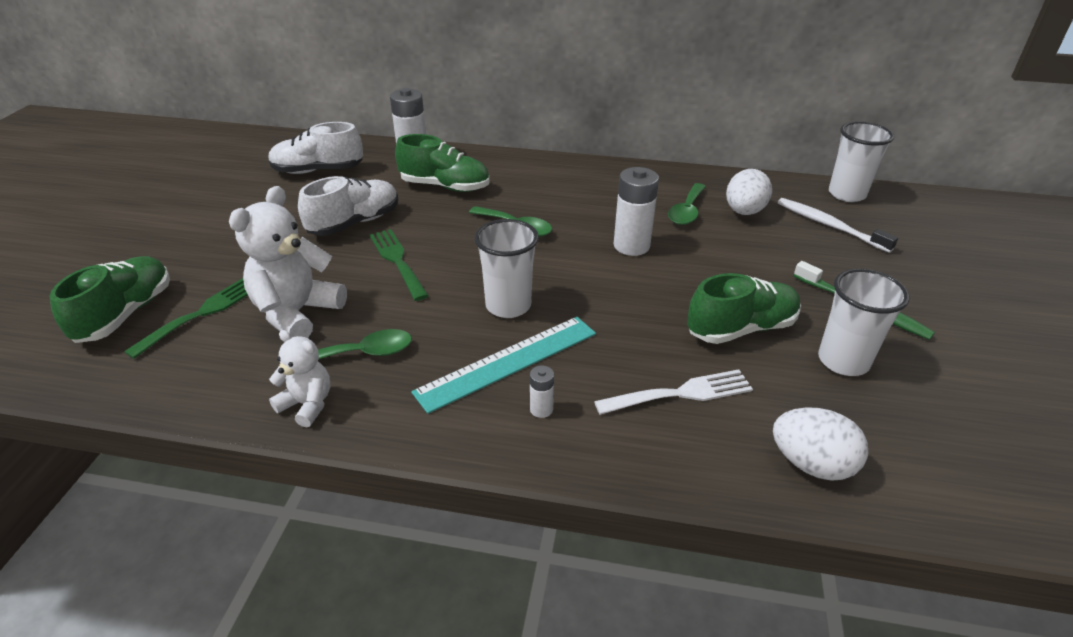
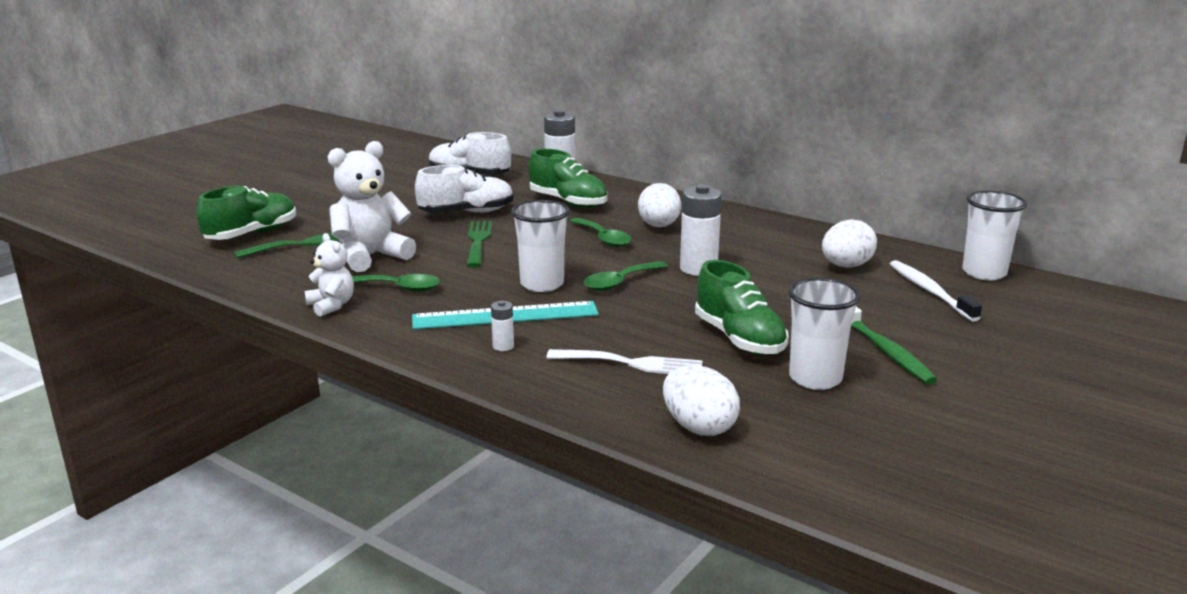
camera: 25 degrees right, 15 degrees down
(552, 199) = (659, 226): none -> white egg
(686, 211) = (784, 256): green spoon -> green spoon (620, 282)
(741, 328) = (739, 339): green shoe -> green shoe turned 60 degrees clockwise

